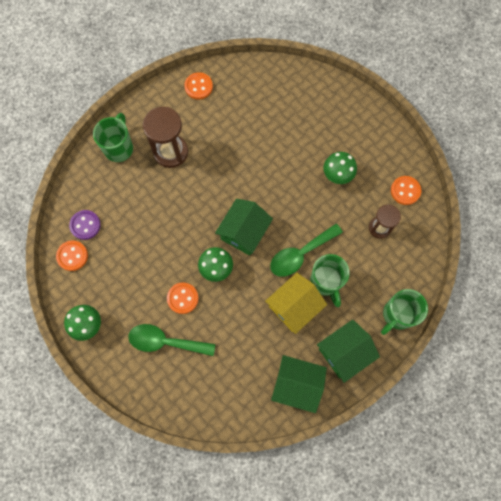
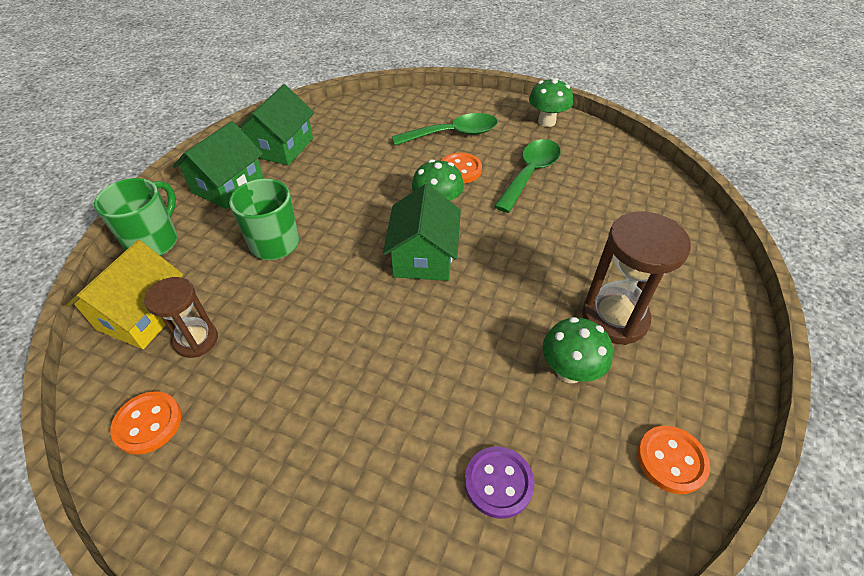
camera: 155 degrees right, 25 degrees down
(72, 256) = (622, 163): orange button -> none
(85, 225) = (639, 192): purple button -> purple button (498, 482)
(119, 148) = (695, 292): green mug -> none
(294, 306) = (311, 205): yellow house -> yellow house (143, 314)
(297, 384) = (282, 147): green house -> green house turned 60 degrees counterclockwise
(300, 254) = (324, 260): green spoon -> green spoon (530, 174)
(337, 175) = (298, 397): green mushroom -> green mushroom (569, 371)

